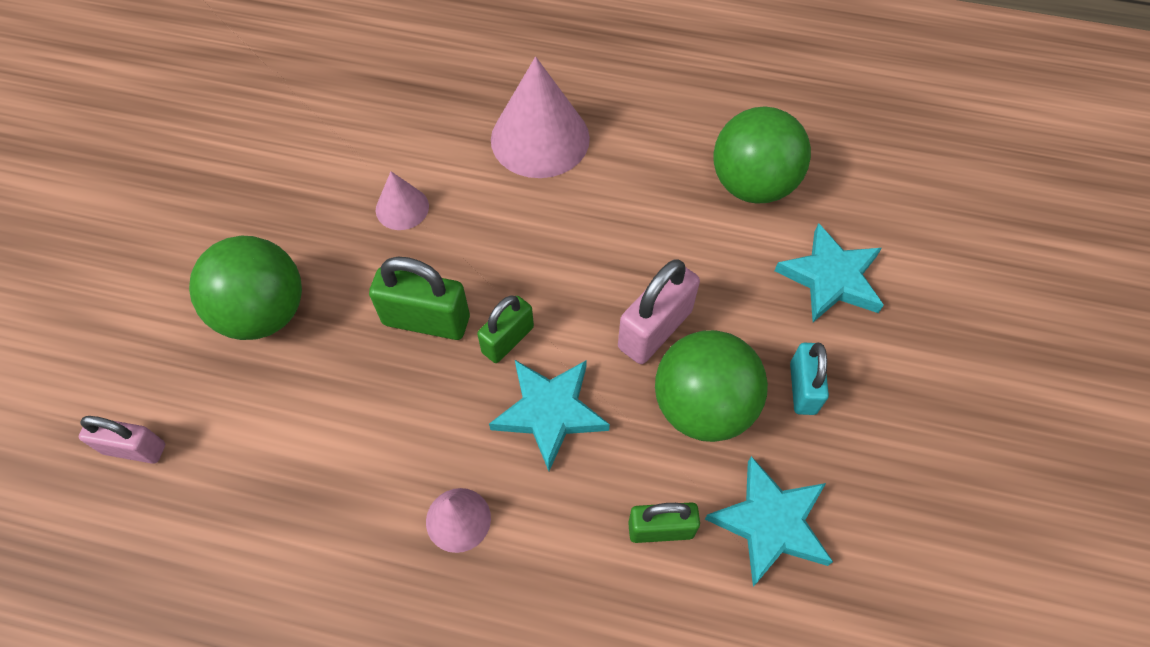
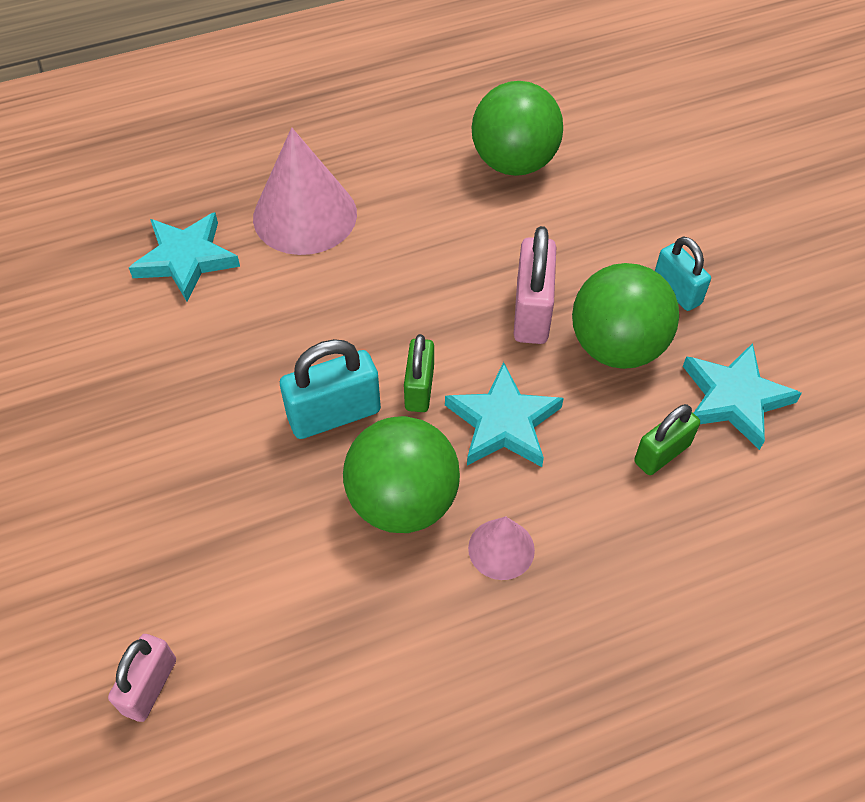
camera: 35 degrees left, 5 degrees down
(134, 448) = (150, 686): pink padlock -> pink padlock turned 45 degrees counterclockwise
(264, 313) = (173, 496): green ball -> green ball (403, 501)
(402, 208) = (228, 336): pink cone -> none
(426, 320) = (334, 414): green padlock -> turquoise padlock
(831, 278) = (630, 200): turquoise star -> turquoise star (186, 259)

